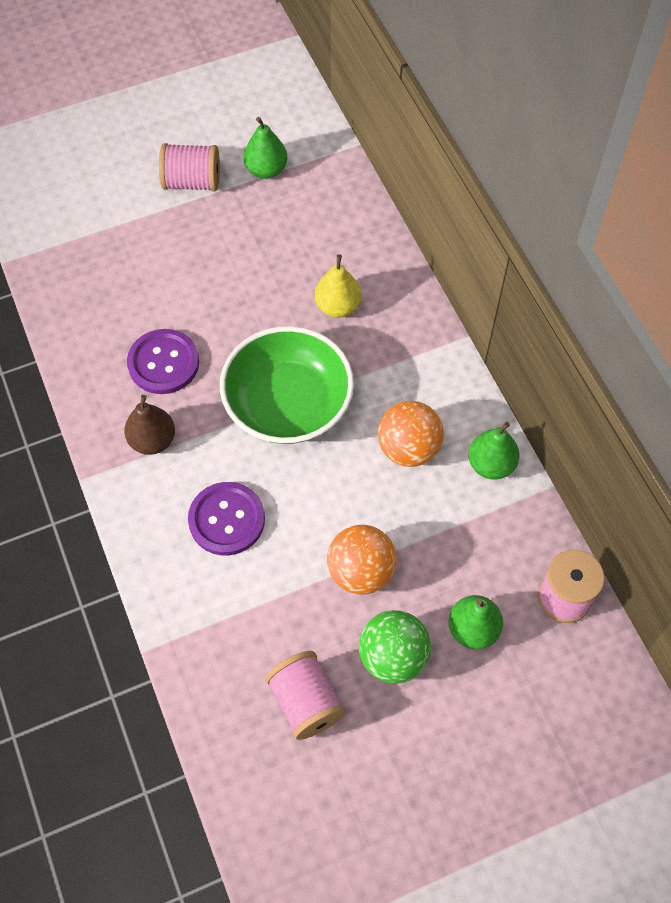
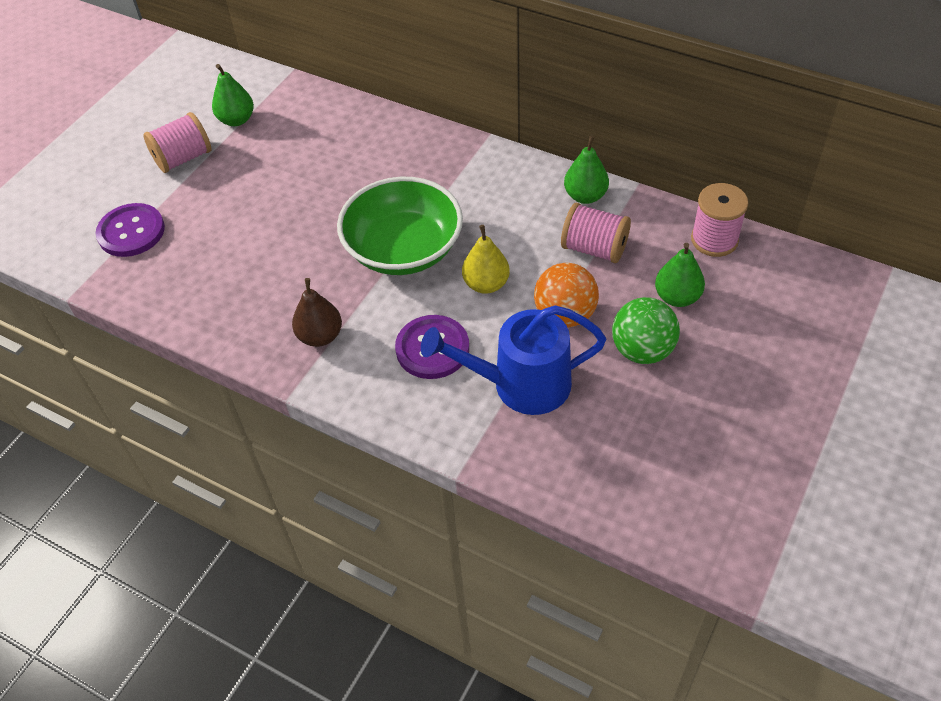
camera: 35 degrees left, 10 degrees down
(163, 363) = (277, 282): purple button -> purple button (131, 232)
(264, 609) = (520, 385): none -> blue watering can
(306, 702) = (612, 421): pink spool -> pink spool (594, 248)
(338, 306) = (378, 170): yellow pear -> yellow pear (486, 284)
(408, 448) = (519, 221): orange ball -> none

